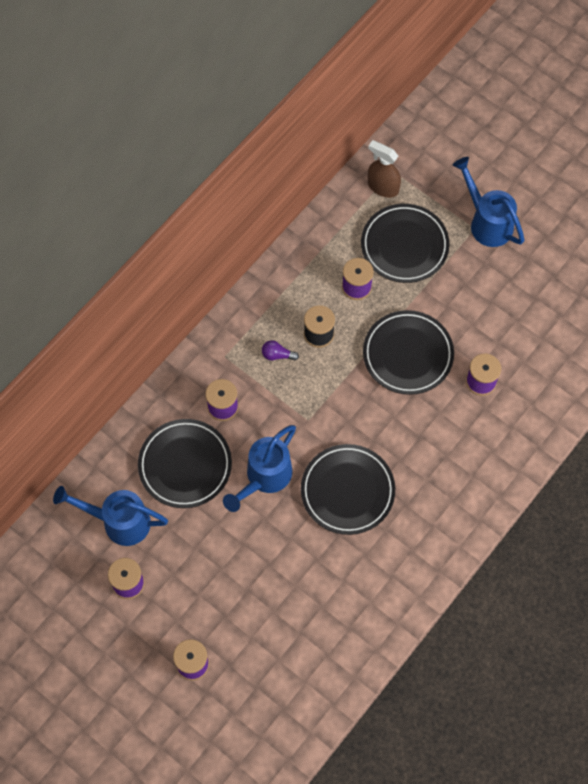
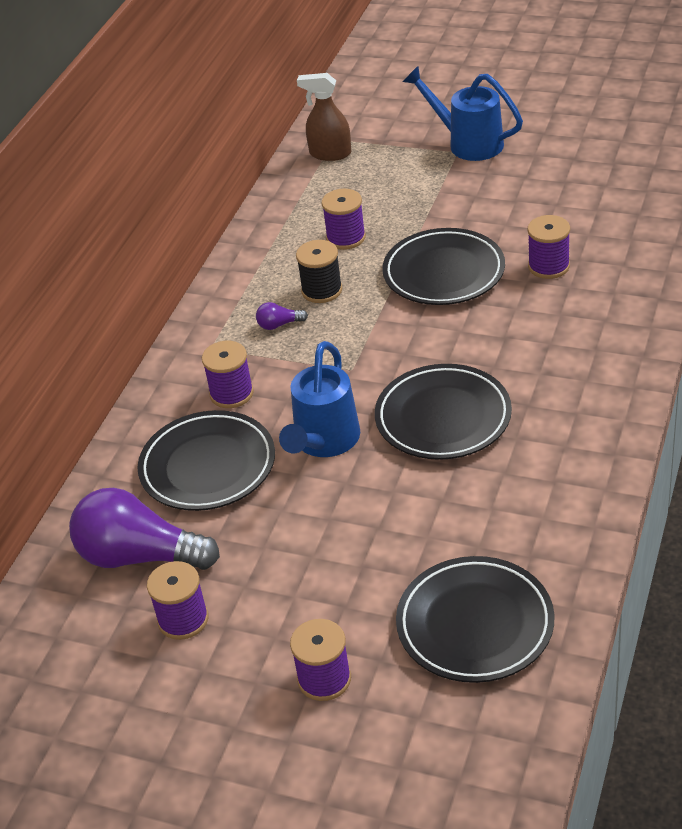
camera: 15 degrees left, 25 degrees down
(119, 522) = (140, 556): blue watering can -> purple light bulb
(404, 246) = (383, 189): black plate -> black plate (475, 624)

